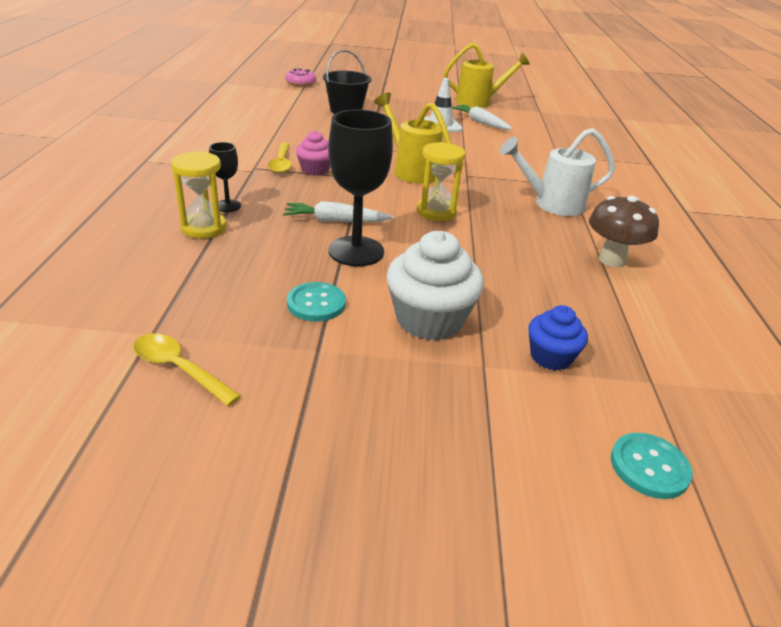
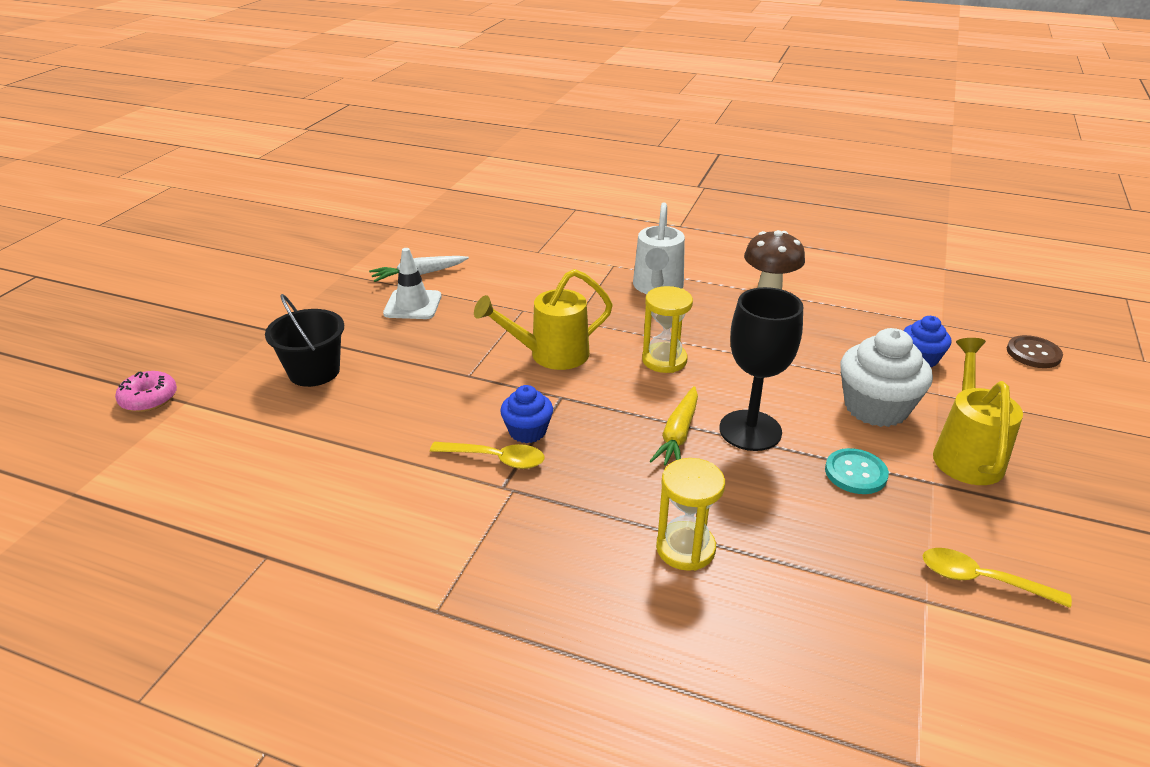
camera: 70 degrees left, 0 degrees up
(179, 369) = (981, 580): yellow spoon -> yellow spoon turned 60 degrees clockwise
(228, 206) = (624, 522): black goblet -> none
(315, 170) = (527, 431): pink cupcake -> blue cupcake
(335, 221) = (678, 435): white carrot -> yellow carrot
(478, 102) = (342, 258): yellow watering can -> yellow watering can (966, 454)
(649, 467) = (1033, 353): turquoise button -> brown button

